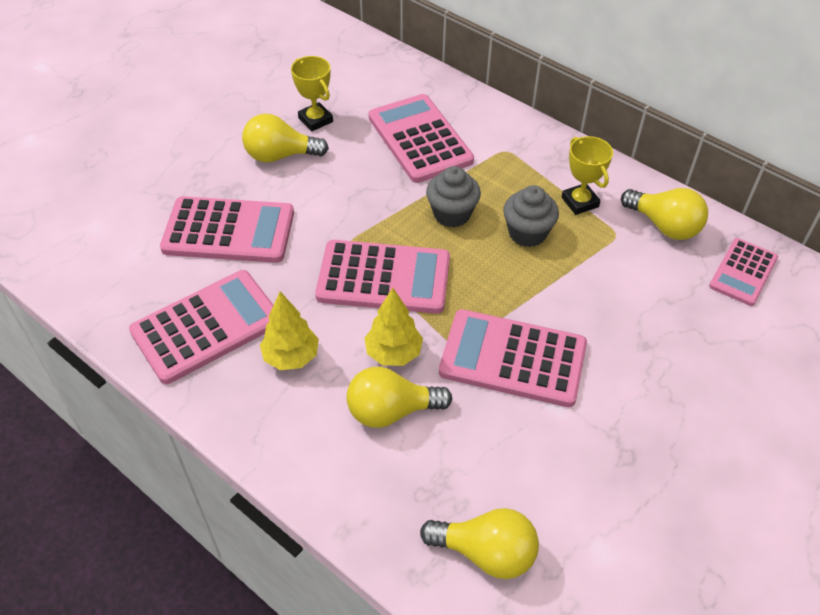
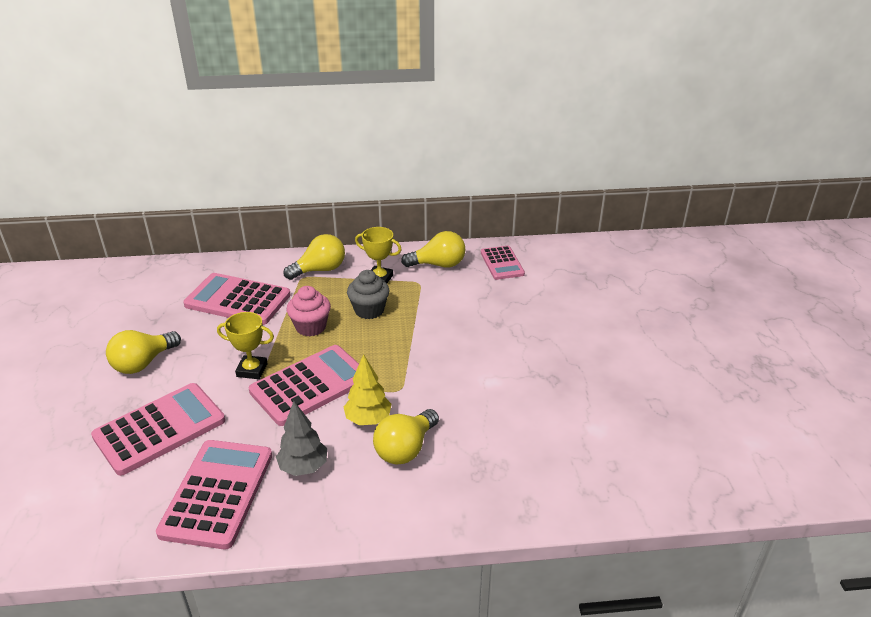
camera: 45 degrees left, 15 degrees down
(291, 357) = (304, 467): yellow tree -> grey tree
(315, 120) = (145, 329): yellow trophy -> yellow trophy (252, 370)
(452, 214) = (311, 327): grey cupcake -> pink cupcake
(486, 553) = (545, 475): yellow light bulb -> yellow light bulb (320, 270)
(513, 358) = (440, 375): pink calculator -> none

